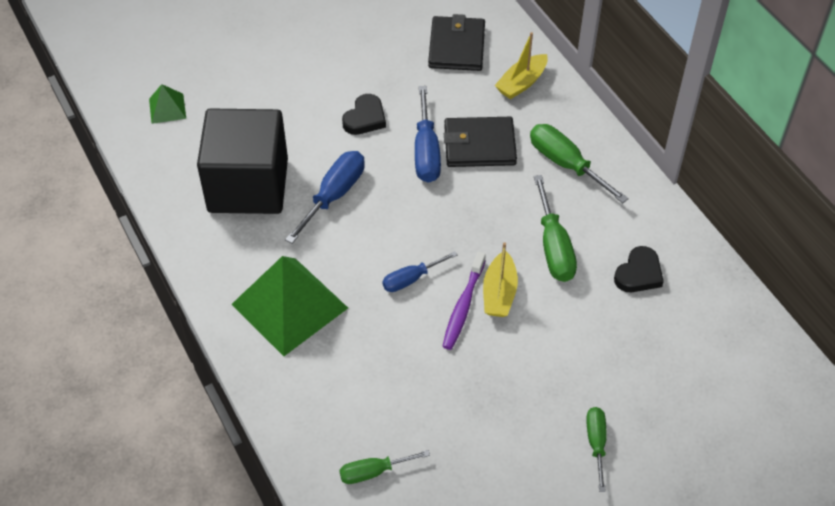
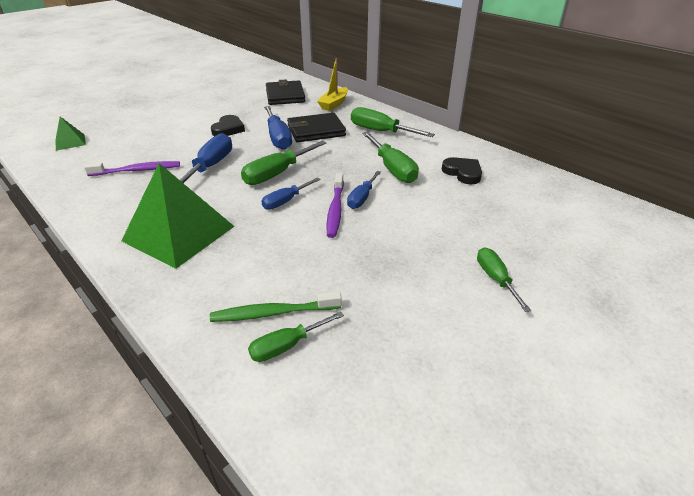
camera: 15 degrees left, 15 degrees down
(248, 185) = (137, 170): black cube -> purple toothbrush
(368, 433) = (273, 313): none -> green toothbrush
(411, 227) = (277, 174): none -> green screwdriver
(499, 293) = (362, 198): yellow boat -> blue screwdriver
(639, 273) = (463, 173): black heart -> black heart turned 60 degrees counterclockwise

